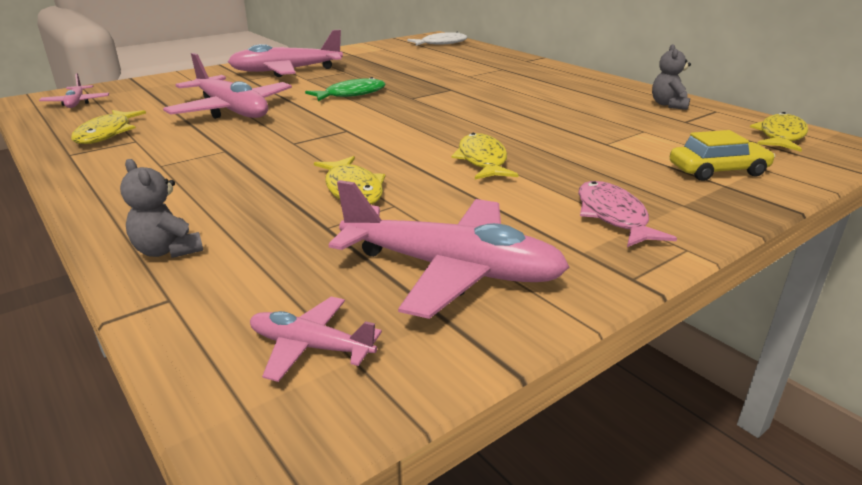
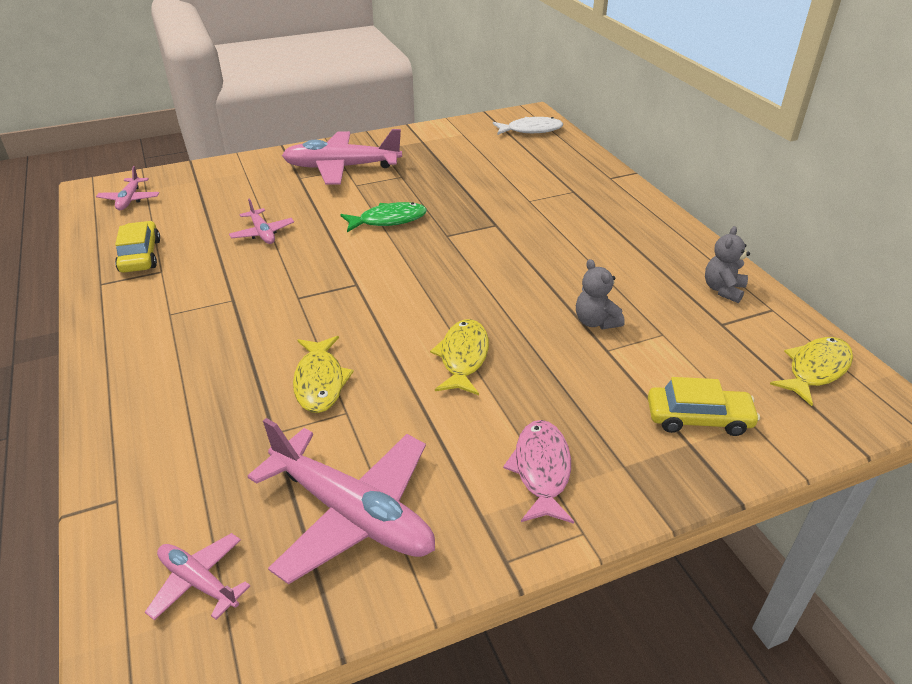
camera: 15 degrees right, 10 degrees up
(106, 133) = (140, 256): yellow fish -> yellow car
(168, 251) = (135, 438): grey teddy bear -> grey teddy bear (595, 322)
(232, 110) = (262, 233): pink plane -> pink plane, size x0.49

